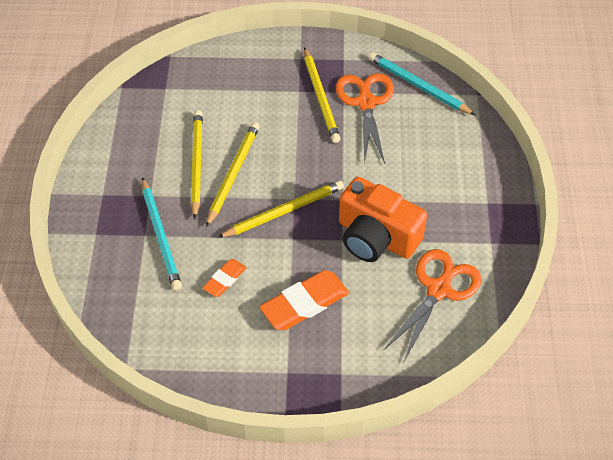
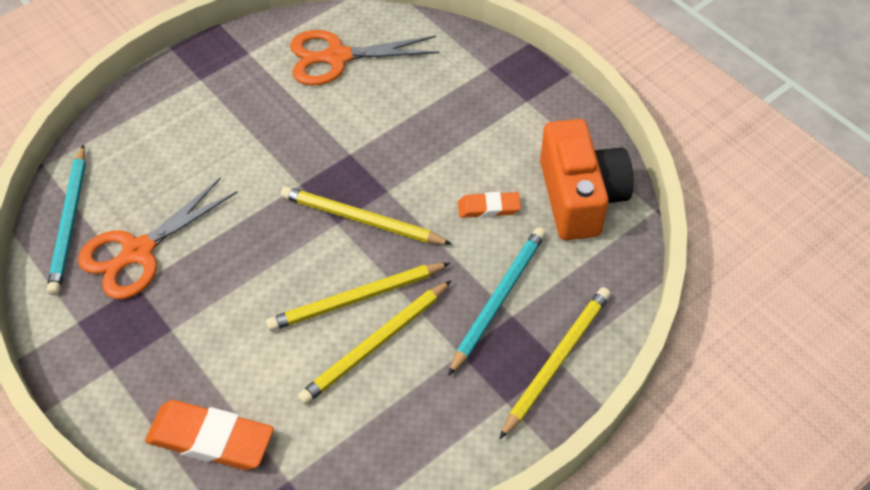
camera: 130 degrees left, 0 degrees up
(304, 304) = (449, 133): orange eraser -> orange eraser (211, 439)
(321, 97) = (164, 300): yellow pencil -> yellow pencil (556, 361)
(376, 237) = (321, 131): orange camera -> orange camera (580, 197)

